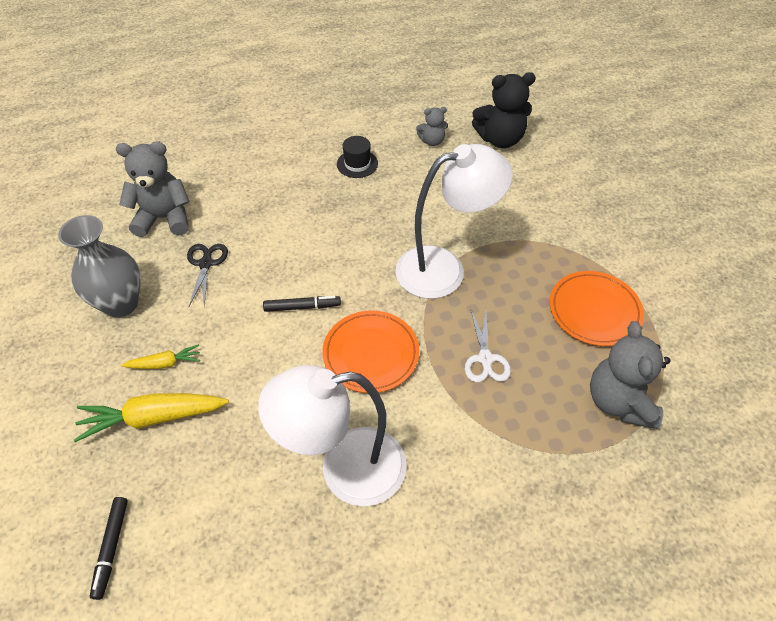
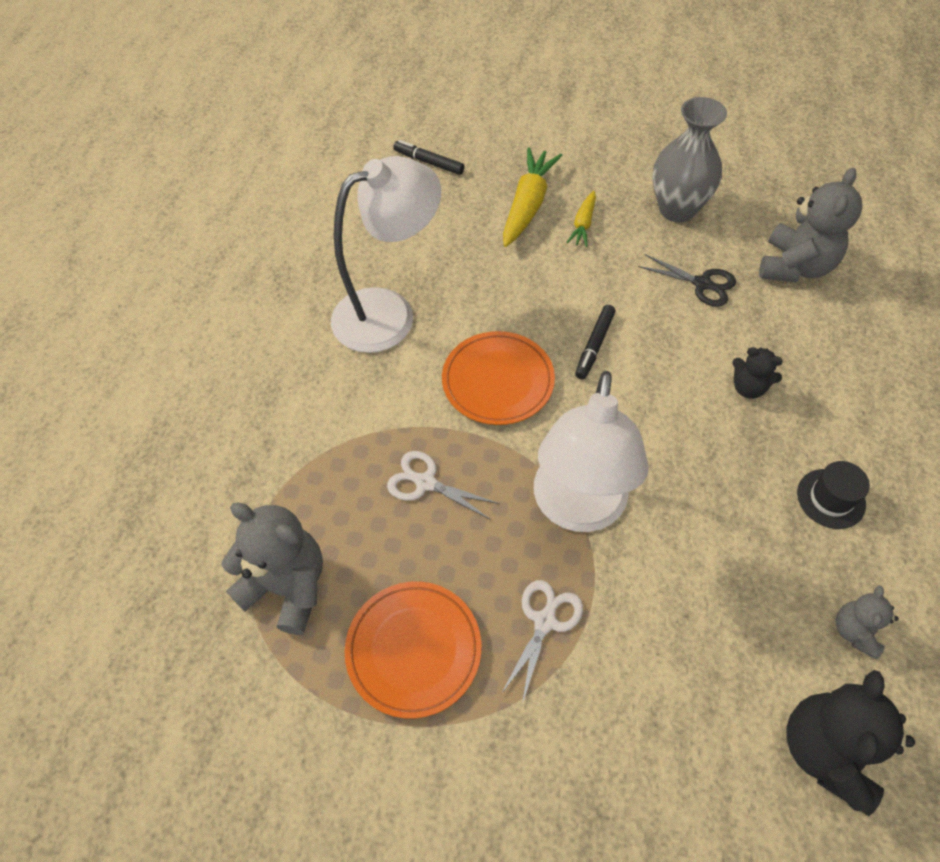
camera: 120 degrees right, 5 degrees up
(294, 215) = (748, 387): none -> black teddy bear
(345, 469) = (389, 313): white lamp -> white lamp turned 45 degrees clockwise
(526, 257) = (545, 621): none -> white scissors

